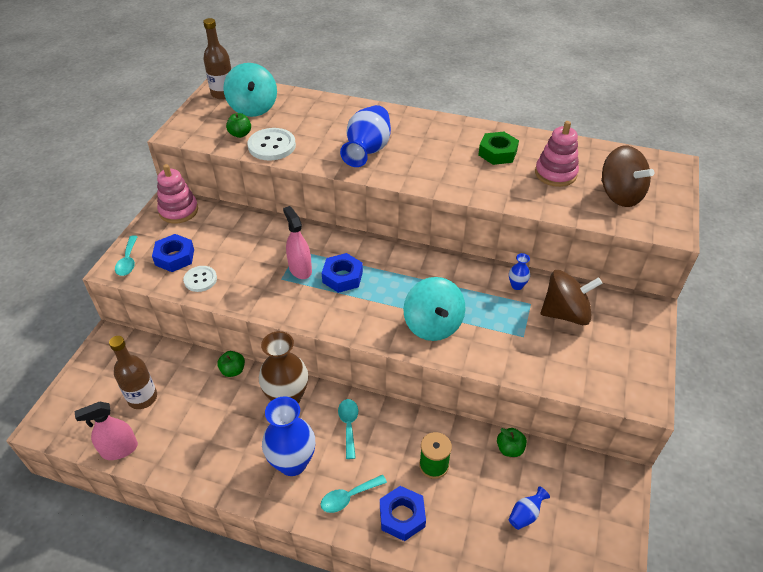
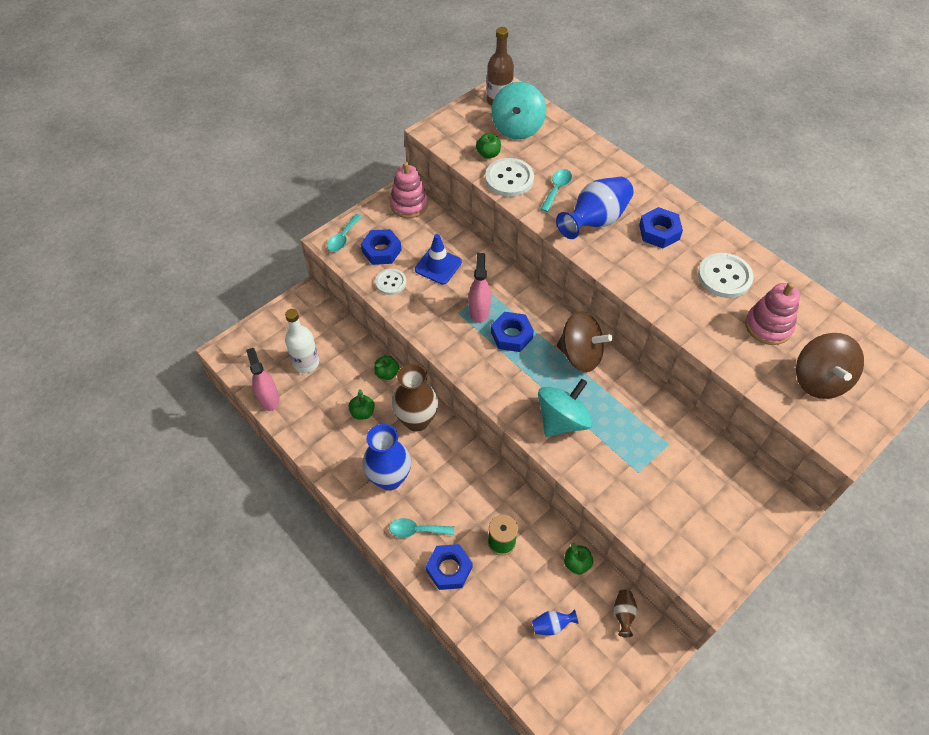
camera: 30 degrees right, 10 degrees up
(119, 449) = (268, 398): pink spray bottle -> pink spray bottle turned 60 degrees clockwise
(142, 398) = (306, 363): brown bottle -> white bottle
(229, 416) = (362, 412): none -> green apple
(238, 249) = (438, 266): none -> blue traffic cone
(349, 425) = (452, 470): turquoise spoon -> turquoise spoon (557, 189)
(424, 141) = (659, 232): none -> blue nut
(433, 325) = (562, 420): turquoise spinning top -> turquoise spinning top turned 150 degrees counterclockwise
(497, 153) = (724, 277): green nut -> white button
(517, 285) = (668, 420): blue vase -> none
(565, 313) = (696, 470): brown spinning top -> brown spinning top (580, 355)
(576, 470) = (623, 614): none -> brown vase

